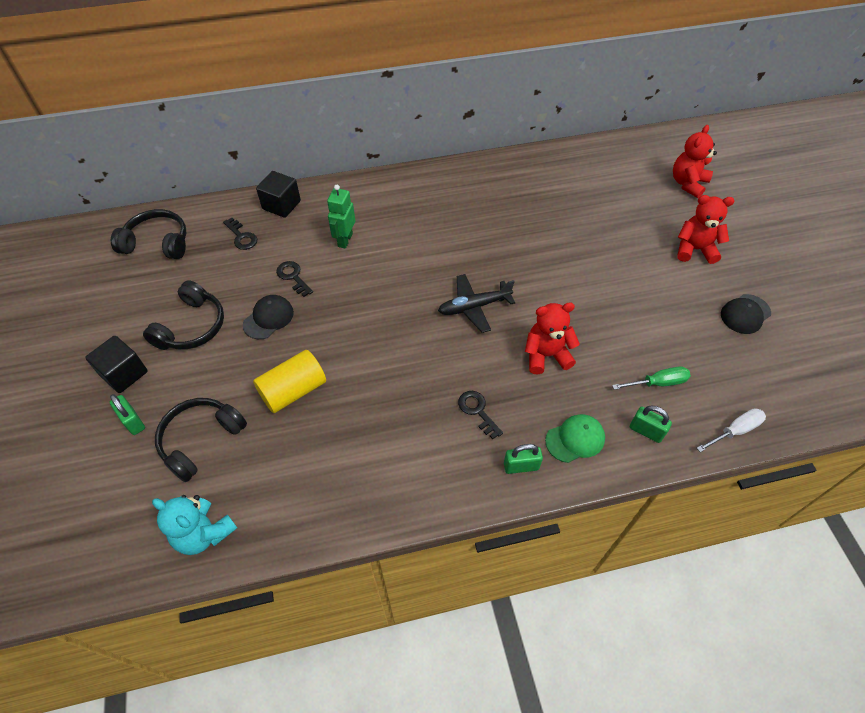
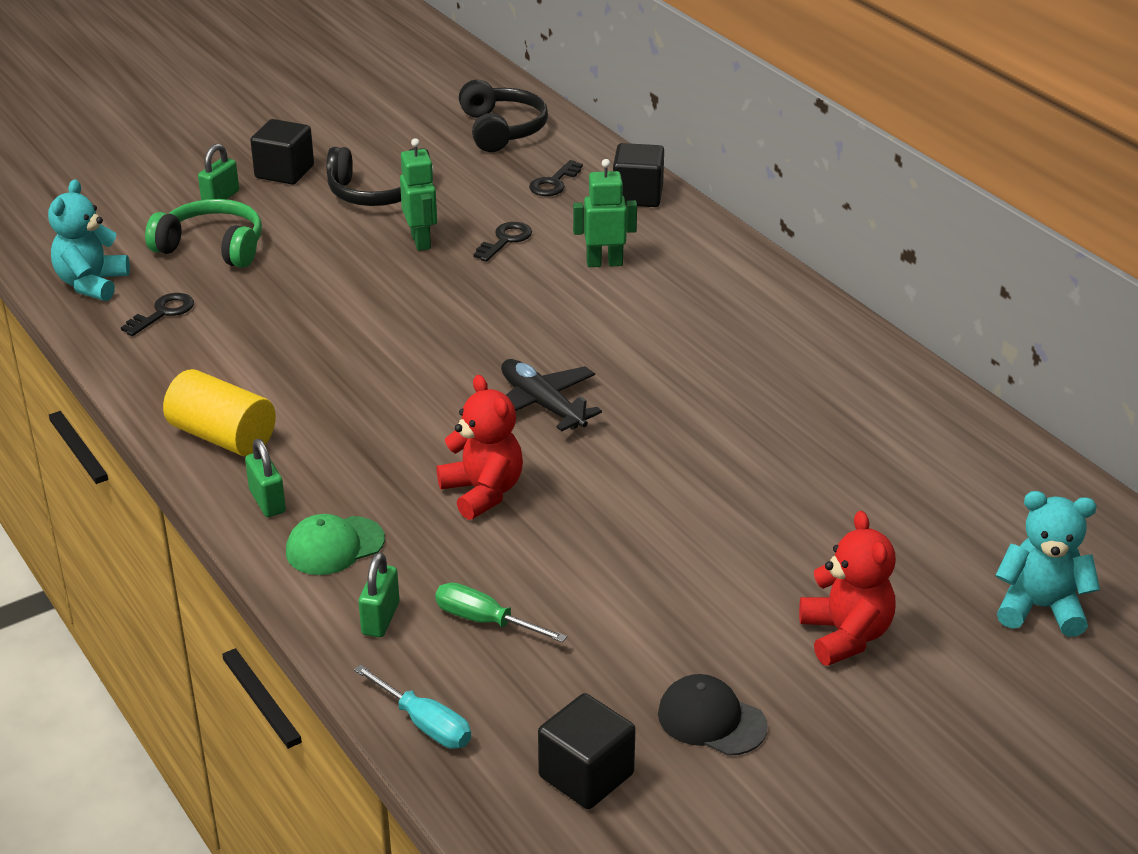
camera: 70 degrees right, 20 degrees down
(201, 440) = (212, 247): black headphones -> green headphones
(268, 318) = (421, 241): black cap -> green robot
(293, 390) = (312, 290): yellow cylinder -> yellow cylinder (222, 436)
(477, 411) = (345, 445): black key -> black key (163, 313)
(575, 439) = (334, 546): green cap -> green cap turned 105 degrees clockwise
(657, 383) = (485, 621): green screwdriver -> green screwdriver turned 150 degrees clockwise
(687, 183) = (1040, 608): red teddy bear -> turquoise teddy bear
(735, 431) = (424, 724): white screwdriver -> turquoise screwdriver
(778, 372) = (586, 775): none -> black cube

